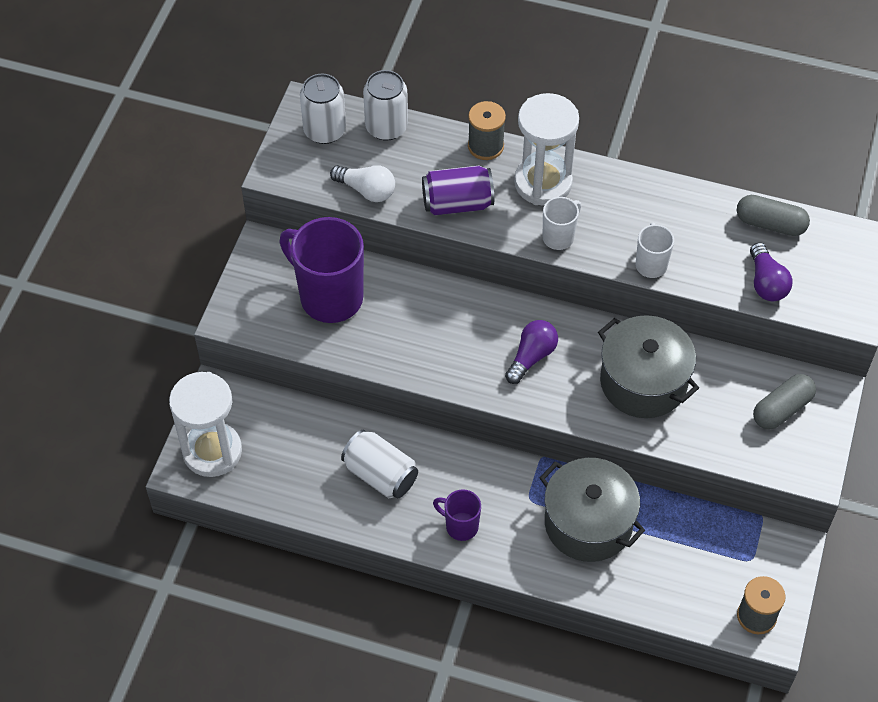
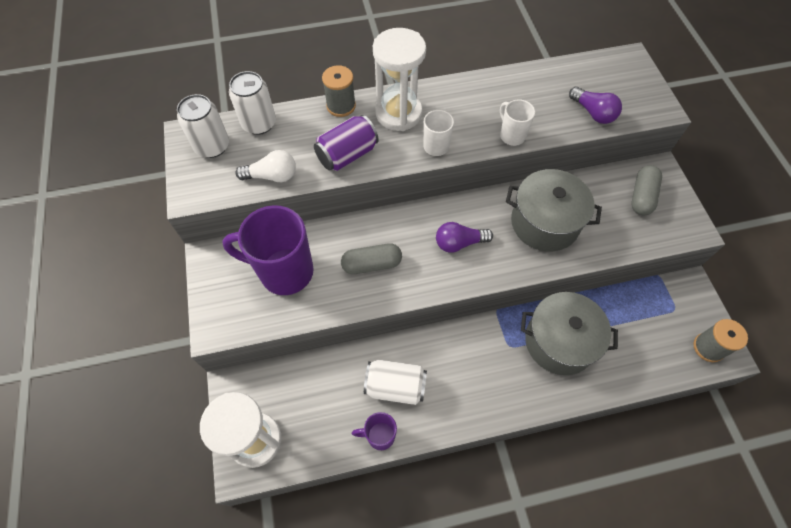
camera: 30 degrees left, 5 degrees up
(460, 526) = (477, 394): purple mug -> purple mug (379, 436)
(531, 357) = (459, 243): purple light bulb -> purple light bulb turned 105 degrees counterclockwise
(770, 224) = (565, 74): grey capsule -> grey capsule (372, 264)

